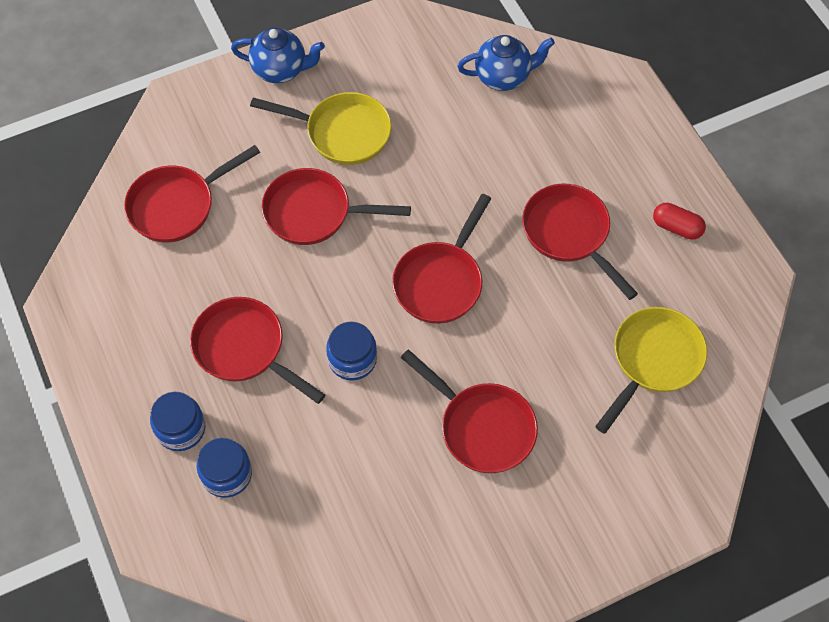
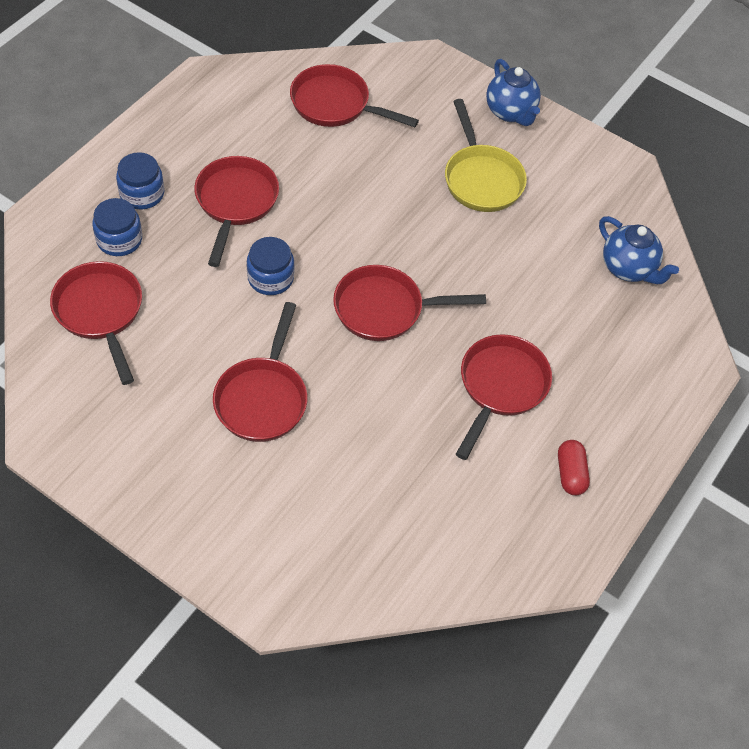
camera: 55 degrees right, 5 degrees down
(314, 213) = (390, 193): red pan -> red pan (100, 312)
(653, 360) = (413, 509): yellow pan -> none

